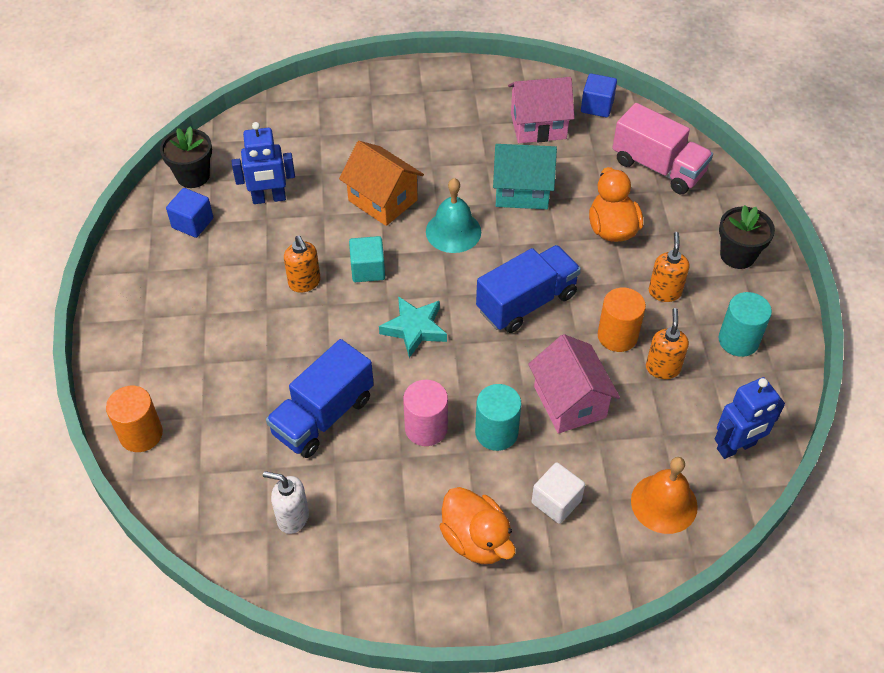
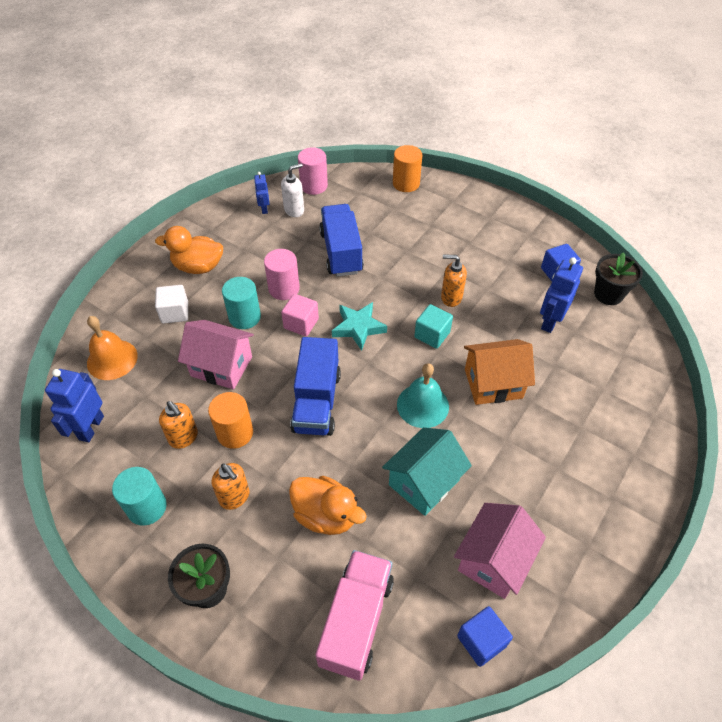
camera: 130 degrees right, 0 degrees up
(226, 532) = (314, 186): none -> pink cylinder
(319, 554) = (264, 209): none -> blue robot
(456, 378) = (301, 323): none -> pink cube
(658, 167) = (356, 621): pink truck -> pink truck turned 120 degrees clockwise

